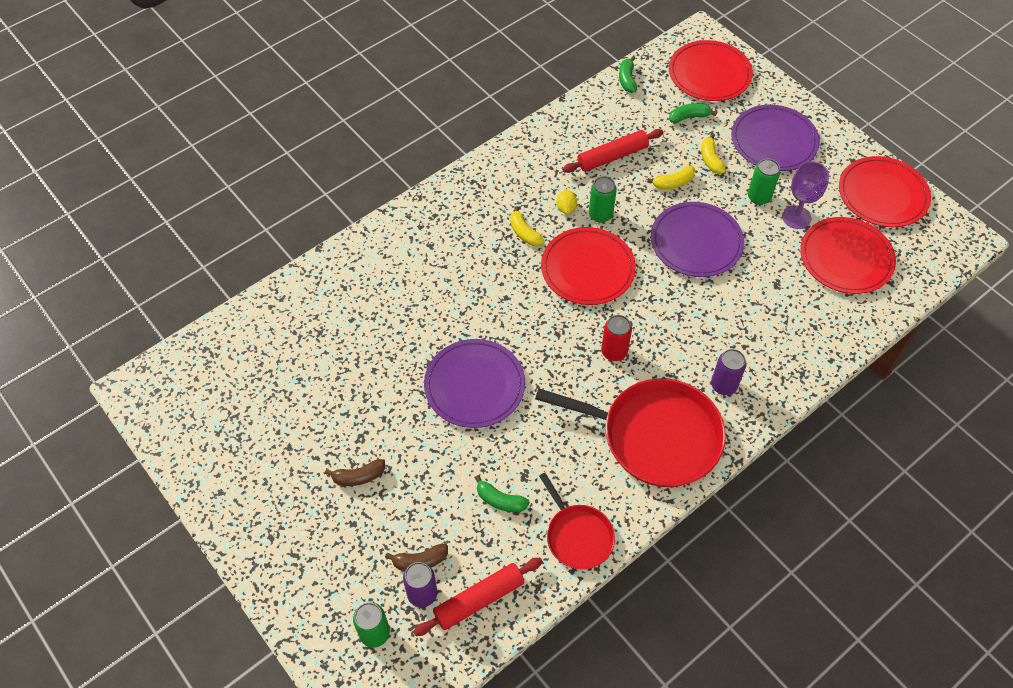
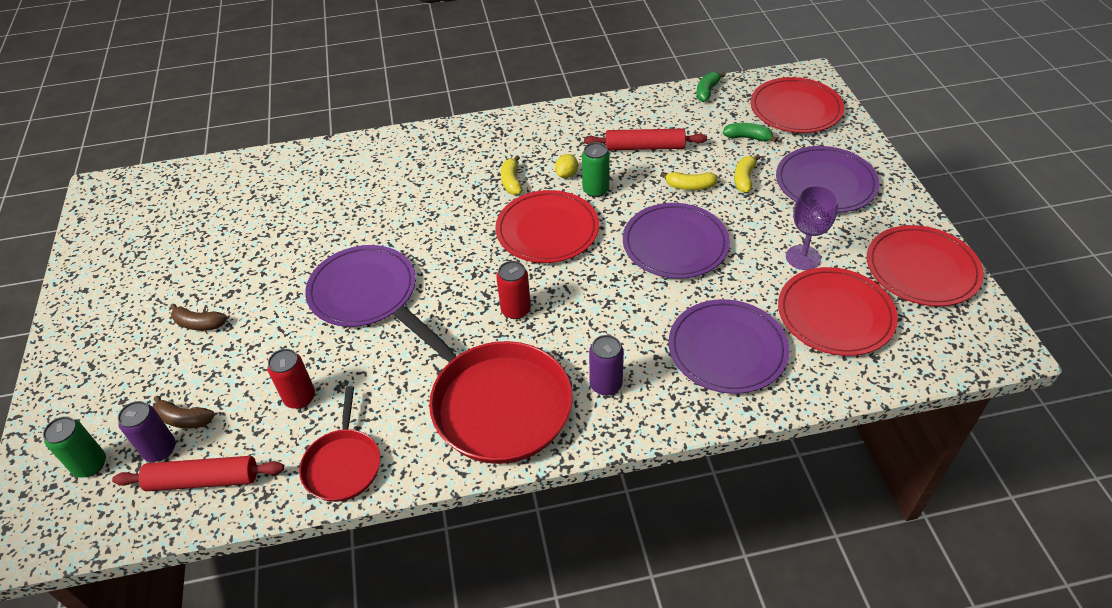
camera: 30 degrees right, 10 degrees down
(500, 500) = (300, 398): green banana -> red can
(759, 197) = (773, 226): green can -> none
(789, 318) = (727, 349): none -> purple plate

